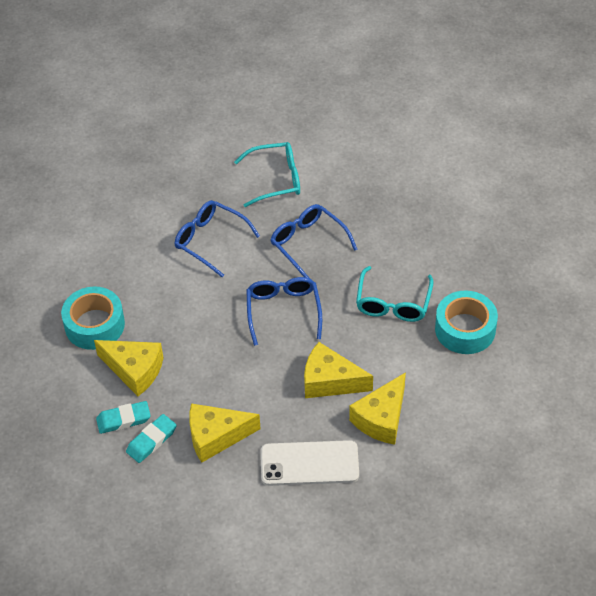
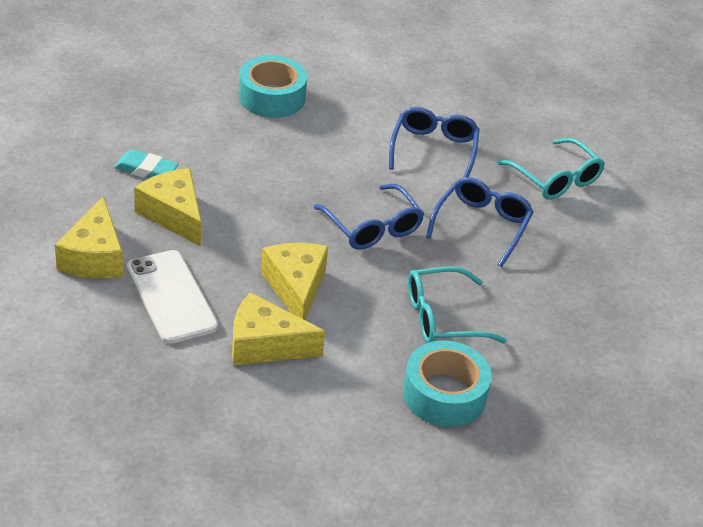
camera: 60 degrees right, 10 degrees down
(123, 419) = (163, 144): turquoise eraser -> none
(134, 370) = (229, 137): yellow cheese -> yellow cheese (94, 257)
(283, 311) = (372, 227): blue glasses -> blue glasses turned 90 degrees clockwise

